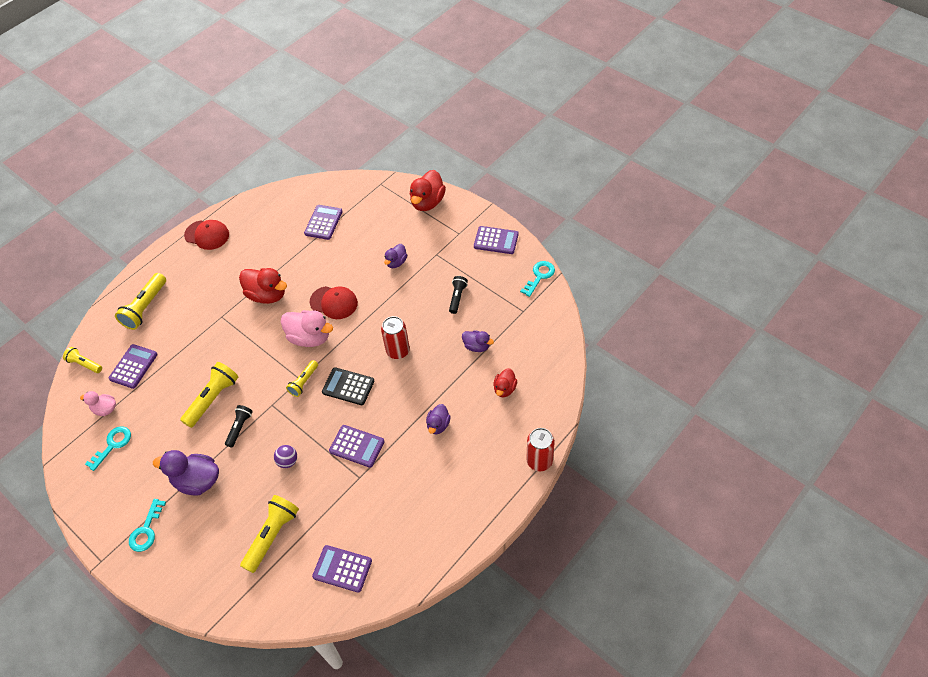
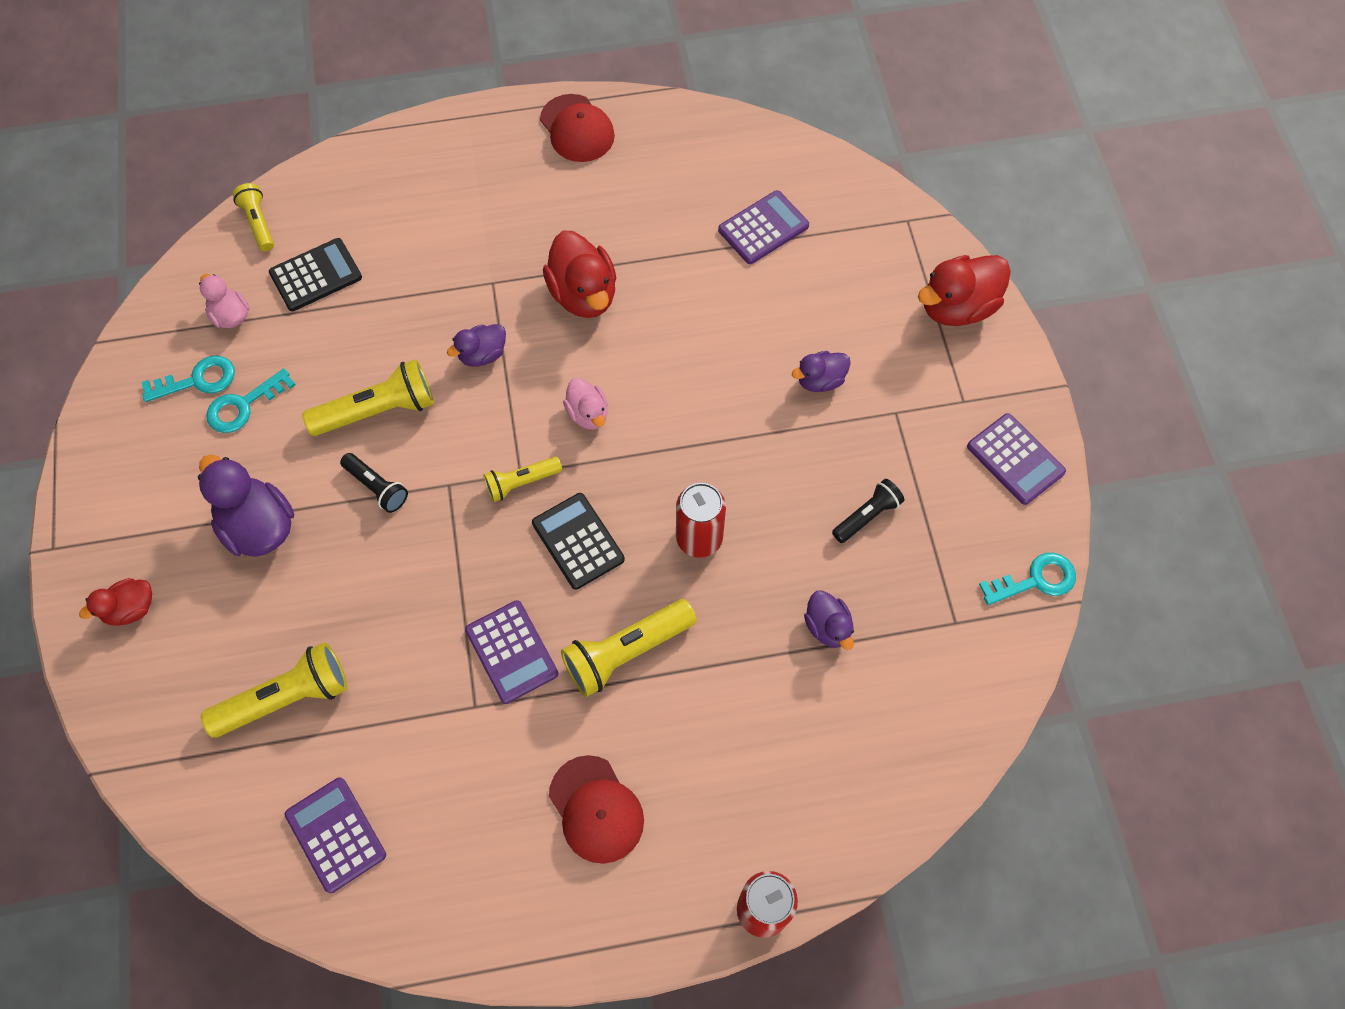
camera: 35 degrees right, 10 degrees up
(133, 366) = (316, 275): purple calculator -> black calculator
(145, 307) = (402, 190): yellow flashlight -> yellow flashlight (626, 652)
(146, 530) = (140, 549): turquoise key -> turquoise key (244, 405)
(239, 428) = (377, 487): black flashlight -> black flashlight turned 75 degrees clockwise
(288, 461) = (398, 596): purple ball -> none
(310, 337) = (588, 414): pink duck -> pink duck, size x0.58
(334, 302) = (669, 380): red cap -> red cap (596, 809)
(438, 425) = (657, 716): purple duck -> purple duck (482, 354)
(504, 389) = (811, 738): red duck -> red duck (131, 609)

